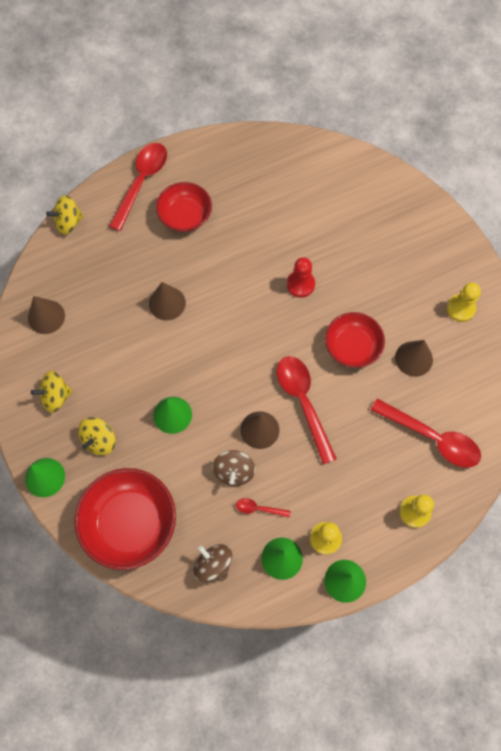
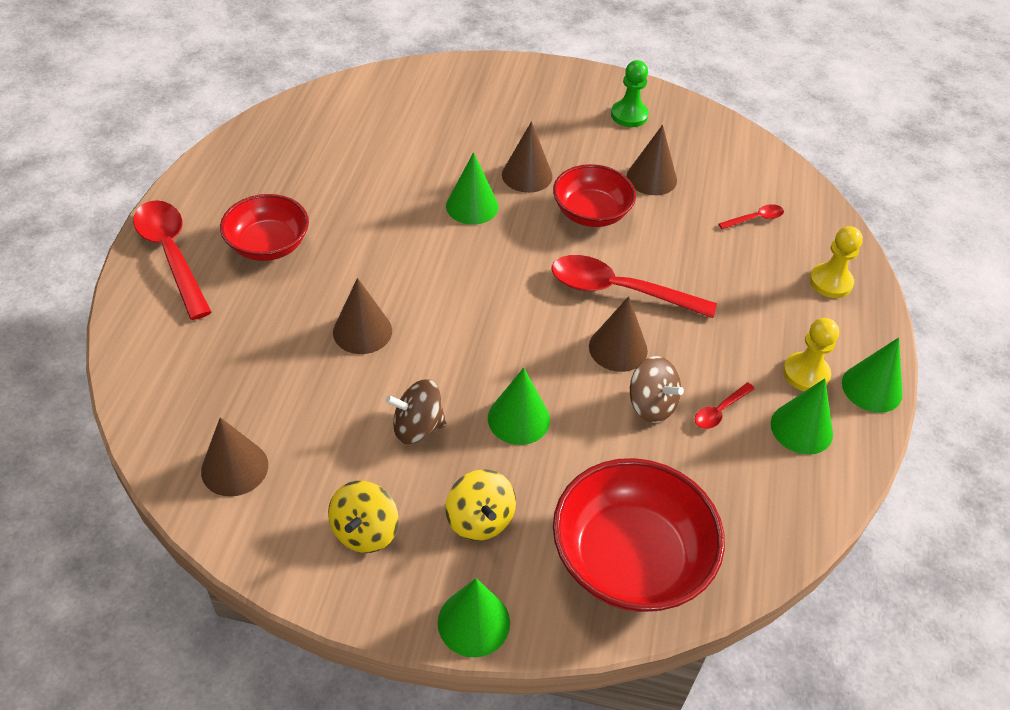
camera: 55 degrees left, 20 degrees down
(68, 222) = (130, 358): yellow spinning top -> none
(213, 564) = (760, 502): brown spinning top -> brown spinning top (417, 427)
(300, 284) = (472, 206): red pawn -> green cone
(352, 293) = (527, 175): none -> brown cone
(432, 438) = (755, 219): red spoon -> red spoon, size x0.46
(460, 308) = (629, 115): yellow pawn -> green pawn

